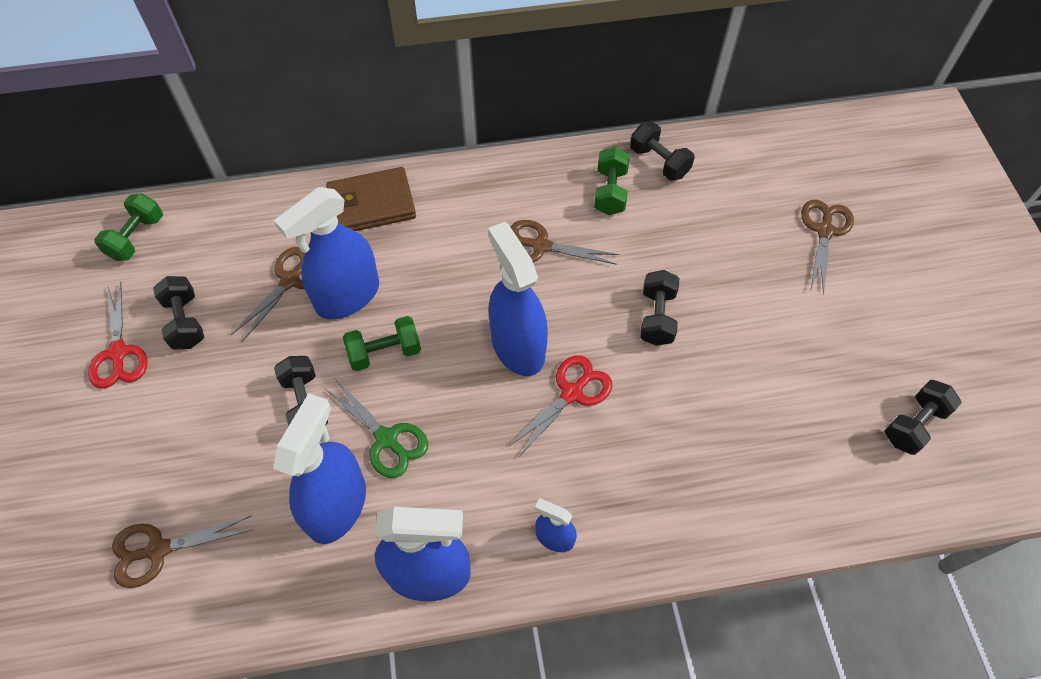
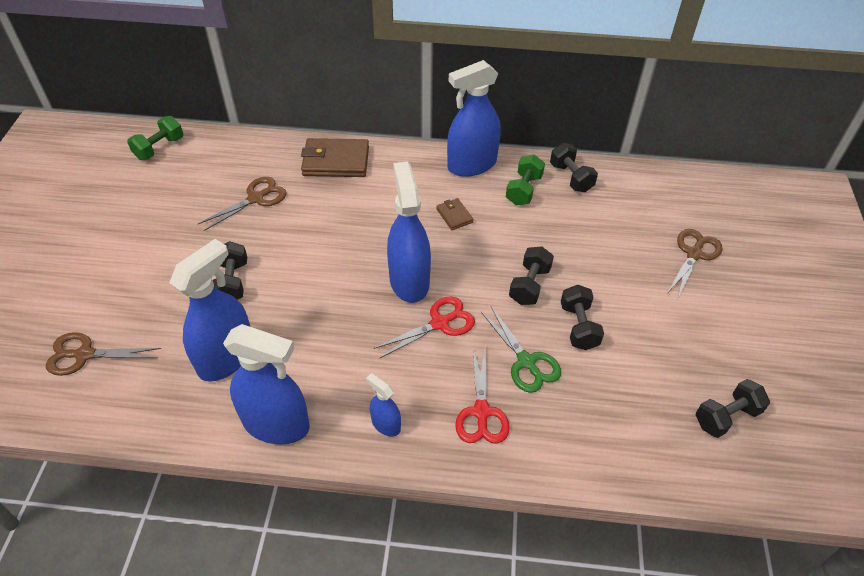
camera: 15 degrees right, 10 degrees down
(118, 353) = (114, 218): red scissors -> red scissors (481, 412)
(185, 322) = (169, 209): black dumbbell -> black dumbbell (578, 326)
(348, 296) = (293, 218): blue spray bottle -> blue spray bottle (472, 165)
(385, 352) = (305, 261): green dumbbell -> none
(386, 439) = (282, 321): green scissors -> green scissors (526, 362)
(541, 246) = (454, 216): brown scissors -> brown wallet

